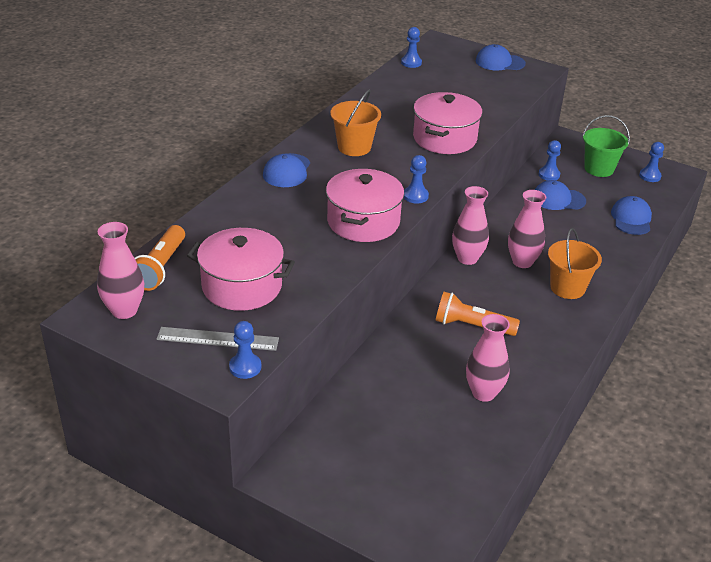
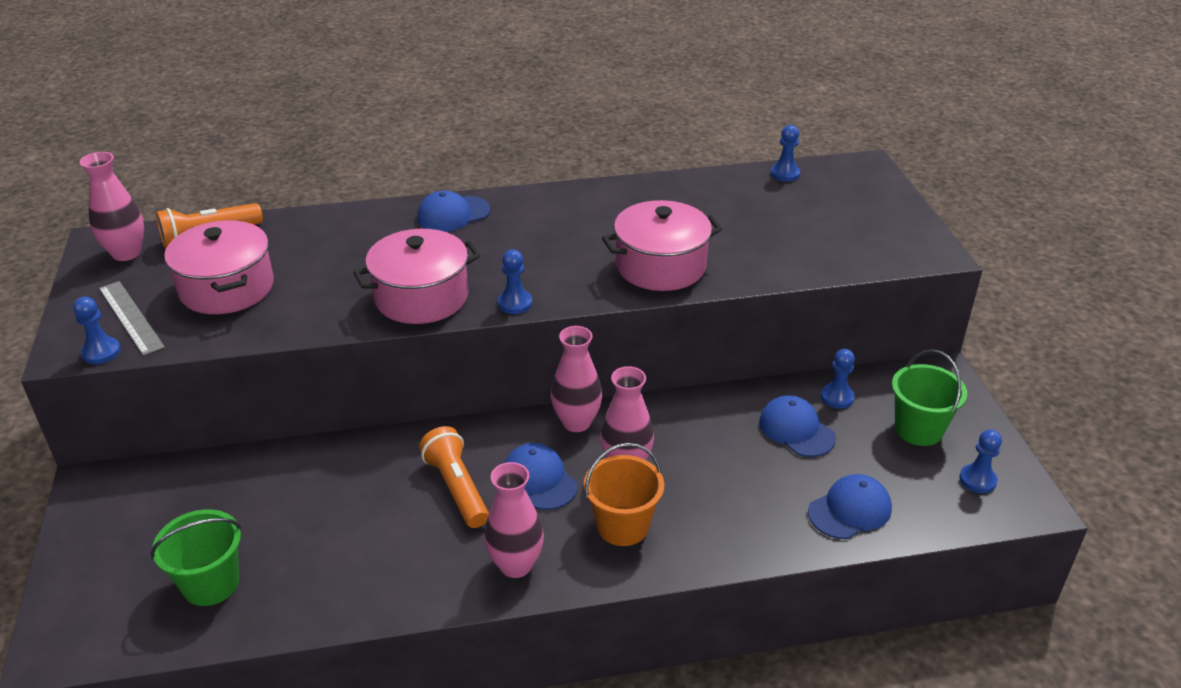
camera: 50 degrees right, 0 degrees up
(354, 147) = (554, 226): orange bucket -> none
(446, 459) = (211, 584): none -> green bucket
(483, 393) = (348, 556): pink vase -> pink vase (515, 565)
(499, 62) = (896, 221): blue cap -> blue cap (539, 479)

